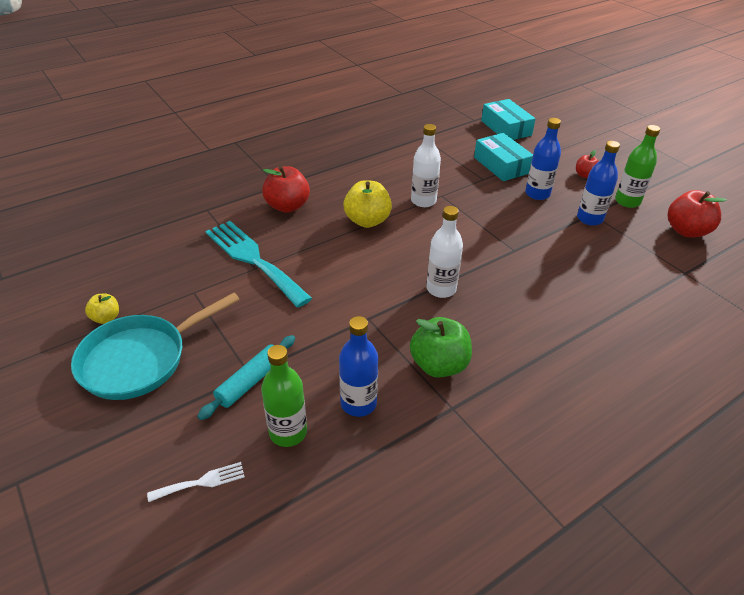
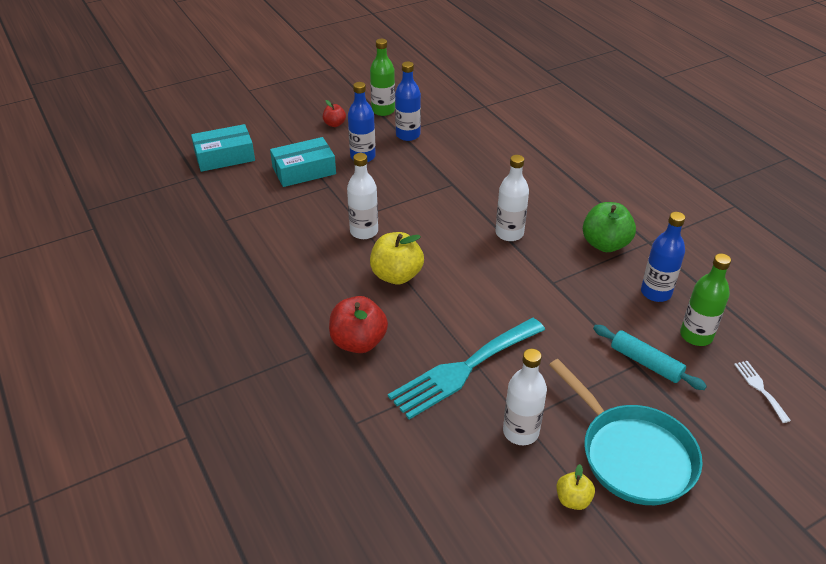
camera: 85 degrees left, 0 degrees up
(181, 291) = (520, 432): none -> white bottle
(686, 231) = (430, 92): red apple -> none

